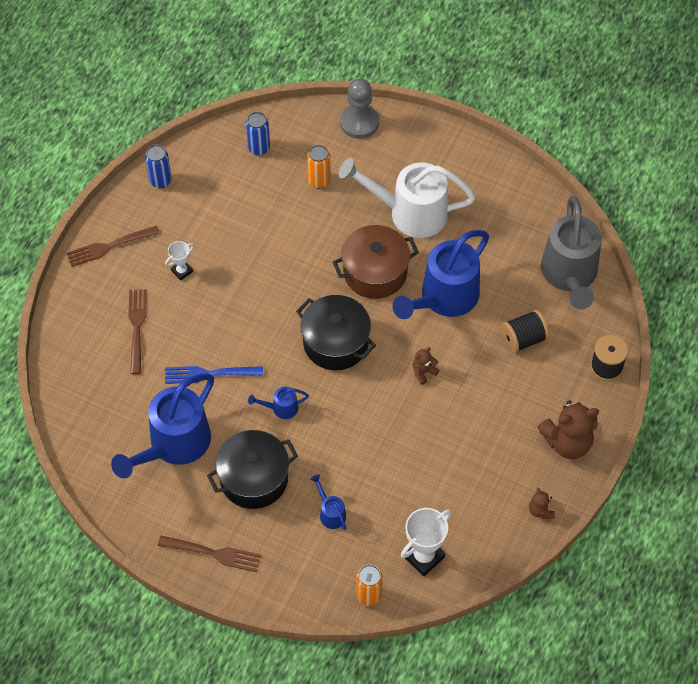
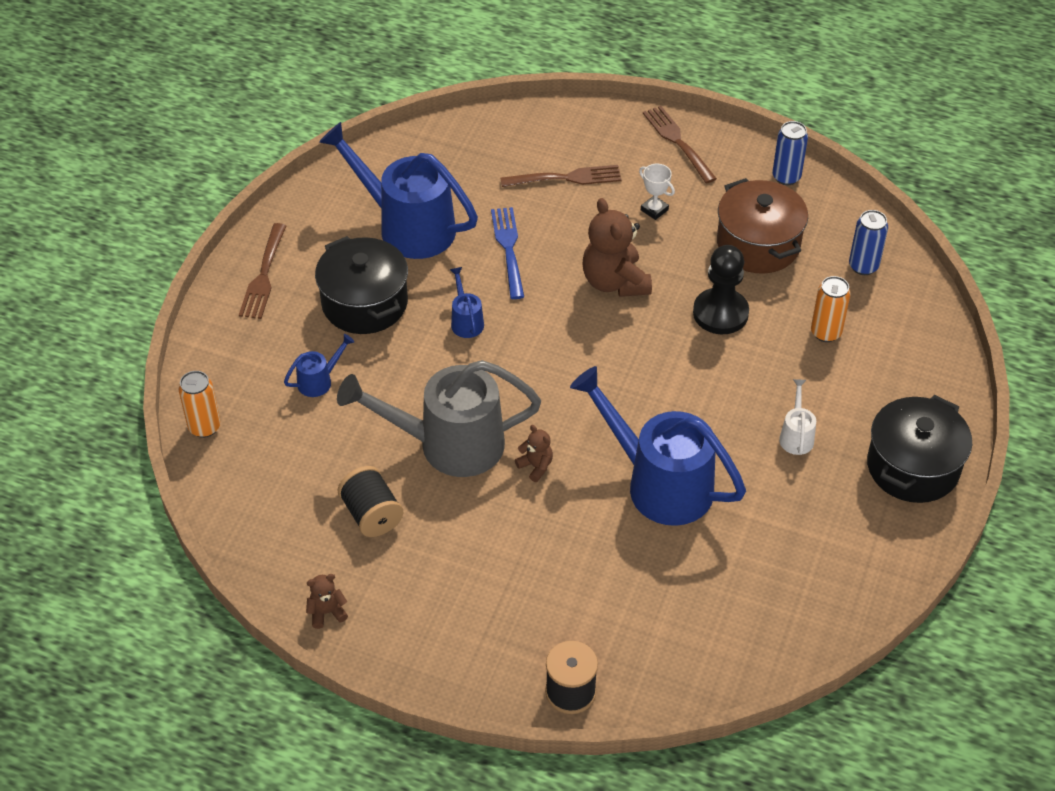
camera: 85 degrees right, 10 degrees down
(293, 242) = (720, 313): none -> black pawn
(335, 342) = (570, 368): black pot -> black pot (913, 467)
(359, 122) = (938, 369): grey pawn -> none
(375, 272) = (688, 403): brown pot -> brown pot (758, 244)
(409, 212) = (796, 435): white watering can -> white watering can, size x0.42
(424, 557) = (257, 481): white trophy -> none
(523, 339) = (605, 582): black spool -> black spool (371, 515)
(567, 442) = (437, 643): brown teddy bear -> brown teddy bear (615, 282)
(569, 275) = (726, 639): grey watering can -> grey watering can (448, 444)

